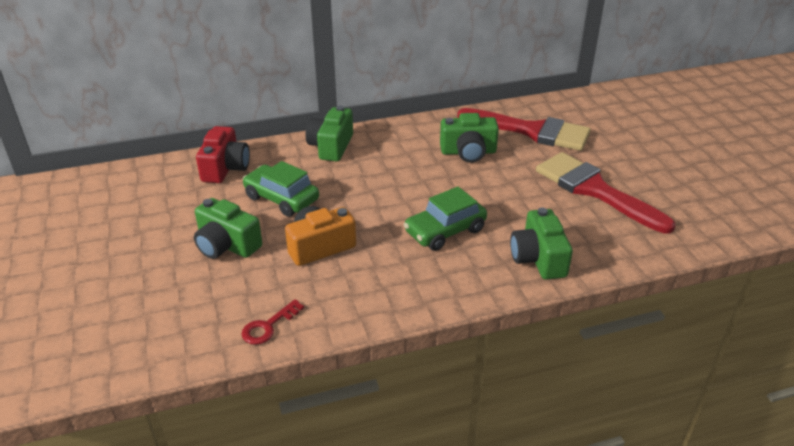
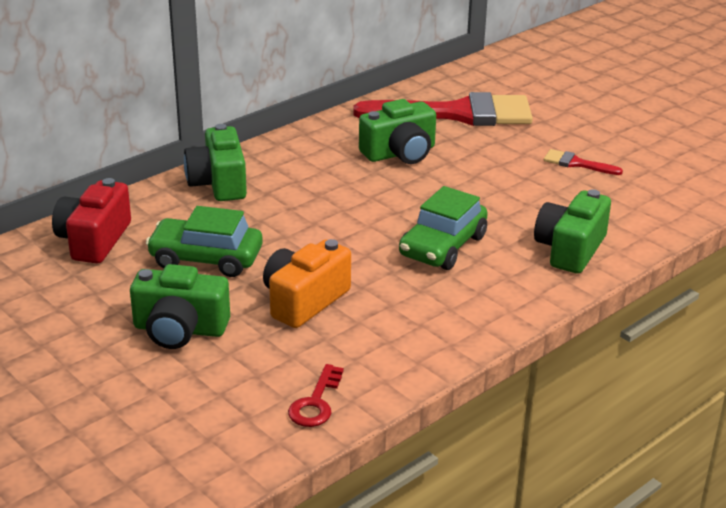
camera: 25 degrees left, 5 degrees down
(225, 168) = (94, 240): red camera -> red camera turned 150 degrees counterclockwise
(538, 258) = (570, 249): green camera -> green camera turned 60 degrees clockwise
(594, 190) = (576, 163): red brush -> red brush, size x0.41

